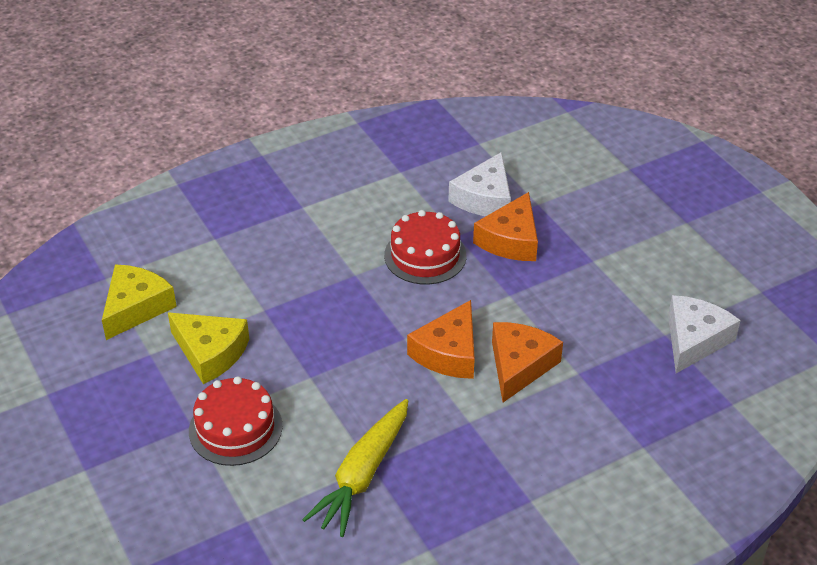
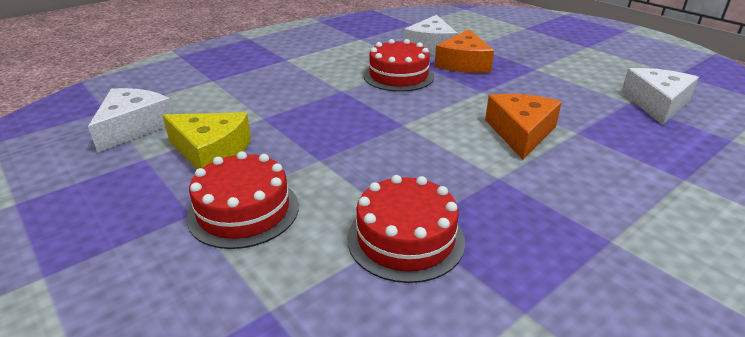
camera: 10 degrees left, 10 degrees down
(136, 307) = (133, 127): yellow cheese -> white cheese
(362, 475) = (405, 239): yellow carrot -> red cake
(448, 352) = (449, 130): orange cheese -> none

